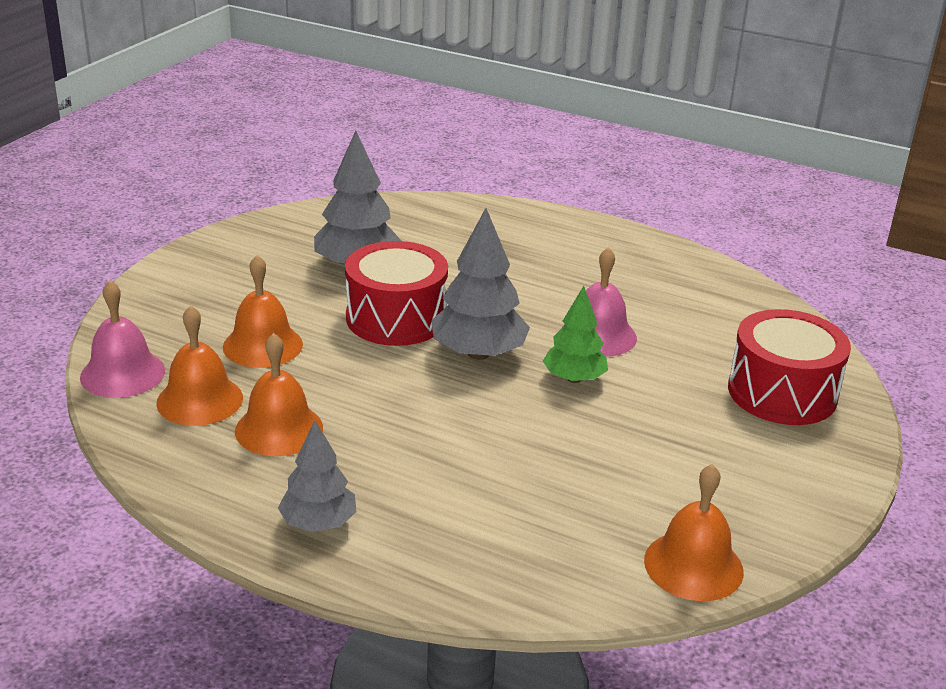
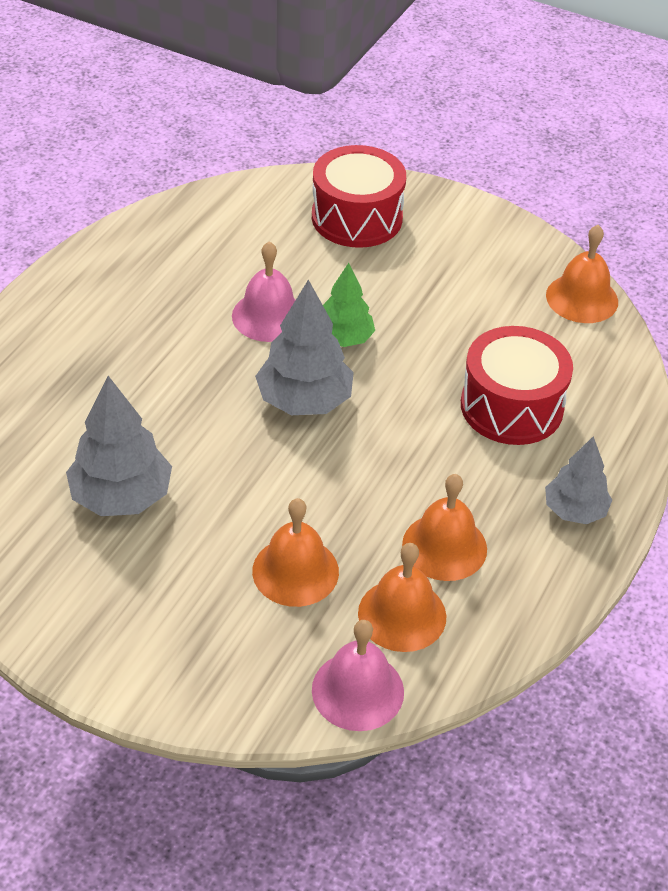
camera: 90 degrees left, 15 degrees up
(396, 318) = (238, 462): red drum -> red drum (511, 406)

